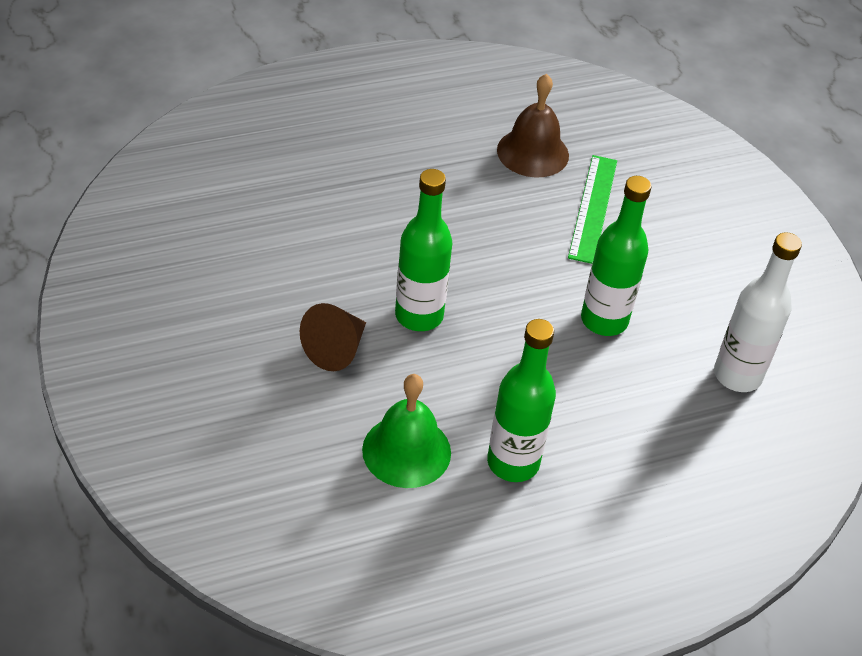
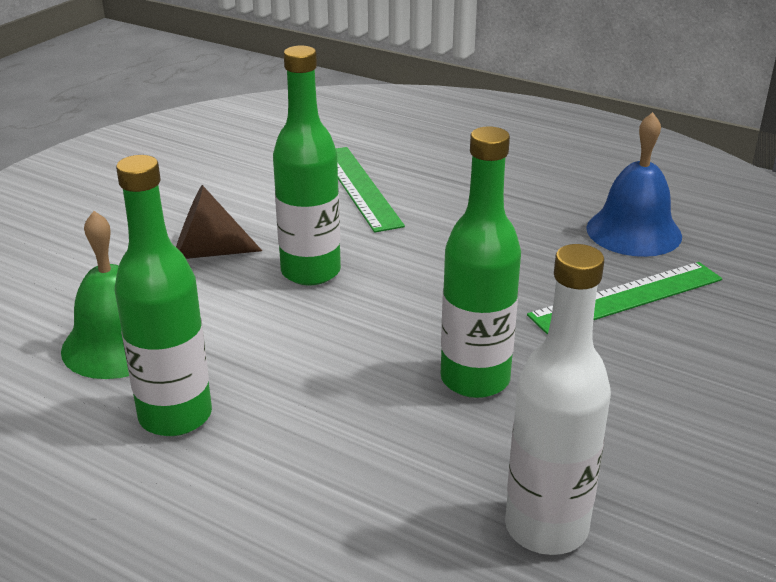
camera: 55 degrees right, 15 degrees down
(334, 225) = (359, 187): none -> green ruler
(532, 152) = (633, 232): brown bell -> blue bell

